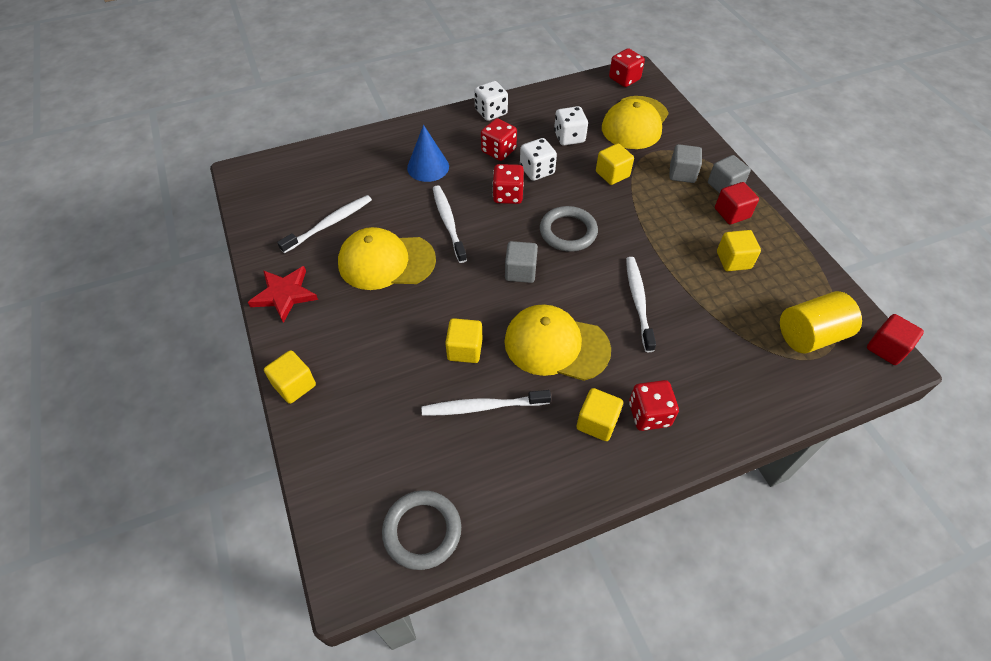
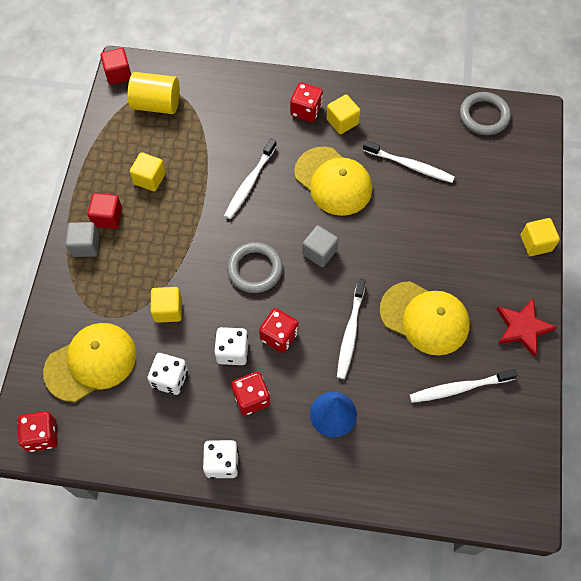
camera: 150 degrees left, 10 degrees up
(465, 349) = (400, 210): yellow cube -> none
(682, 174) = (107, 277): grey cube -> none

